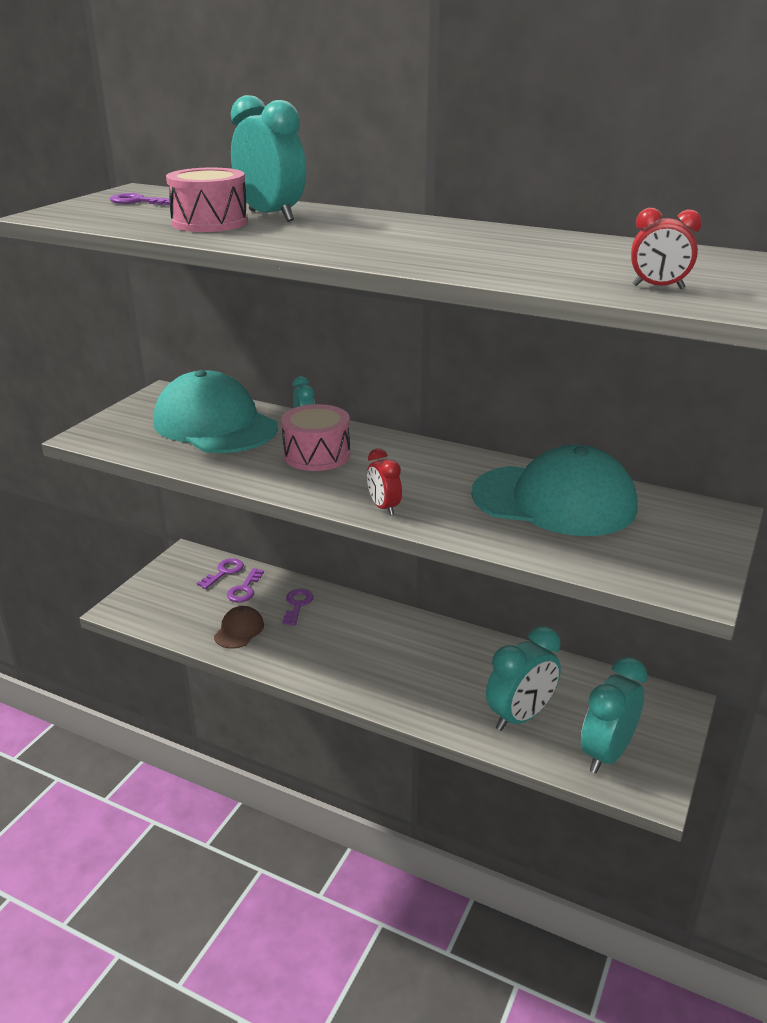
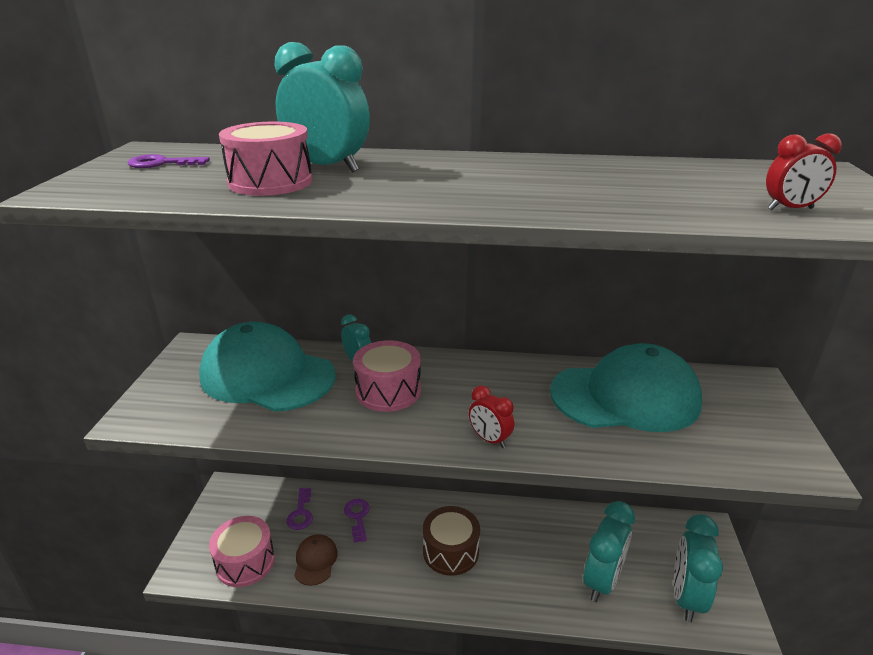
camera: 20 degrees left, 0 degrees up
(175, 616) = (245, 562): none -> pink drum
(224, 572) = (273, 499): purple key -> none
(374, 654) = (450, 551): none -> brown drum

